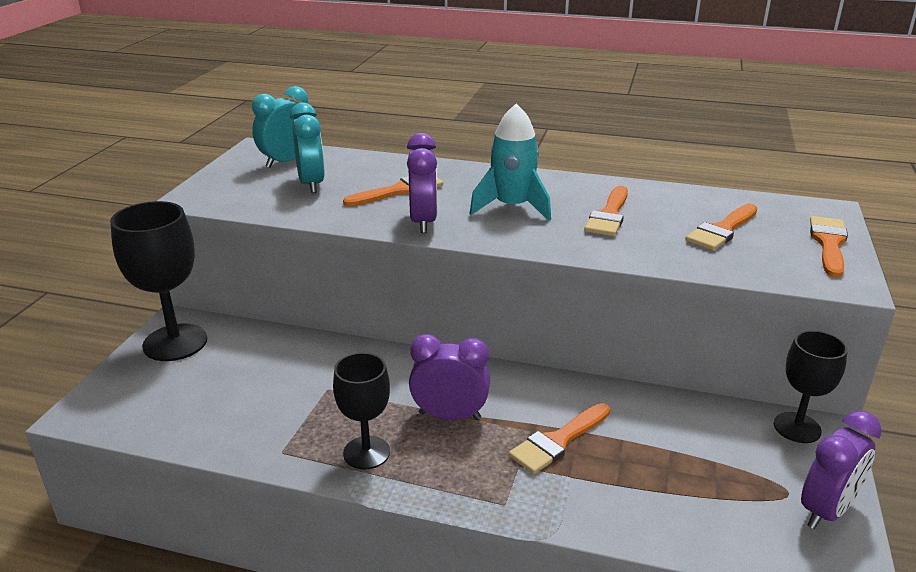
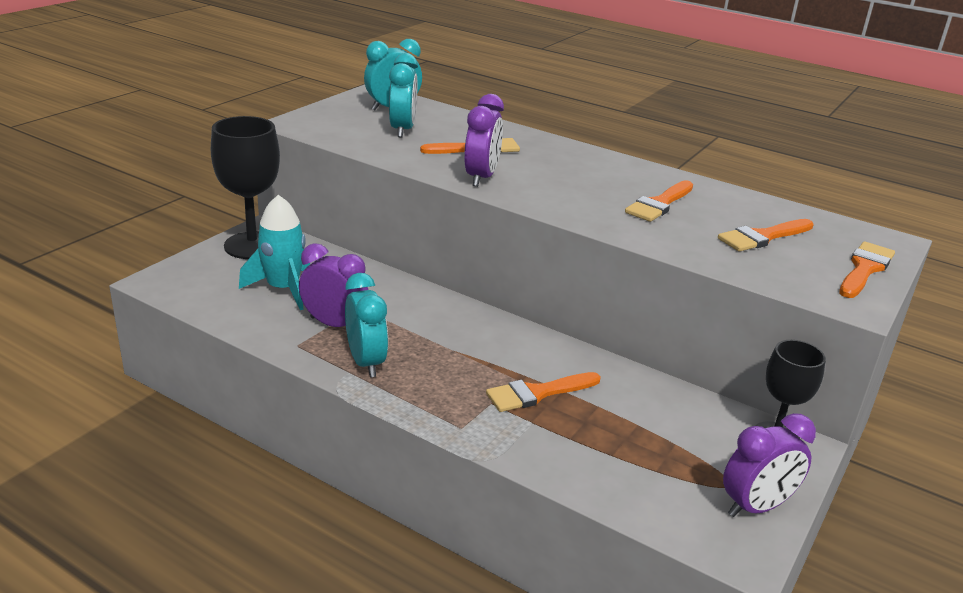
camera: 15 degrees right, 0 degrees up
(366, 452) = (366, 362): black goblet -> turquoise clock
(450, 416) = (452, 352): purple clock -> purple clock (334, 324)
(512, 207) = (571, 180): turquoise rocket -> turquoise rocket (283, 289)

